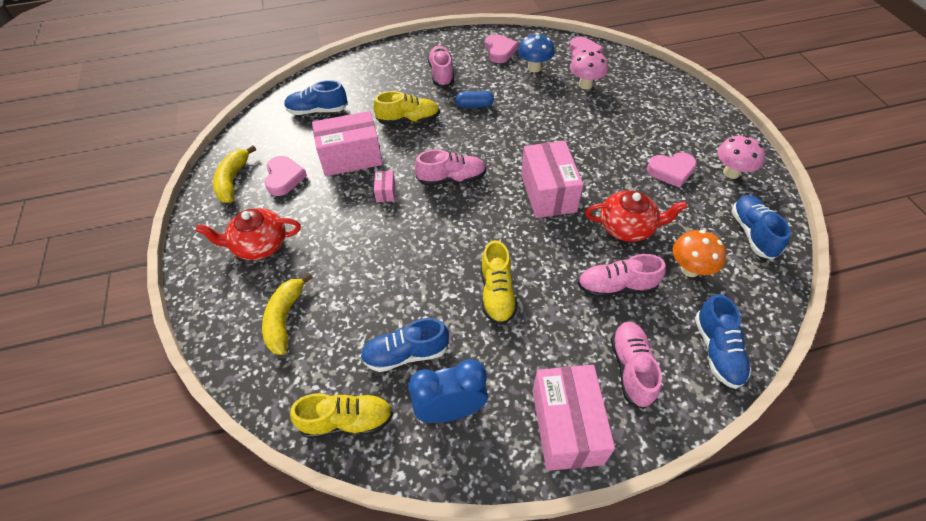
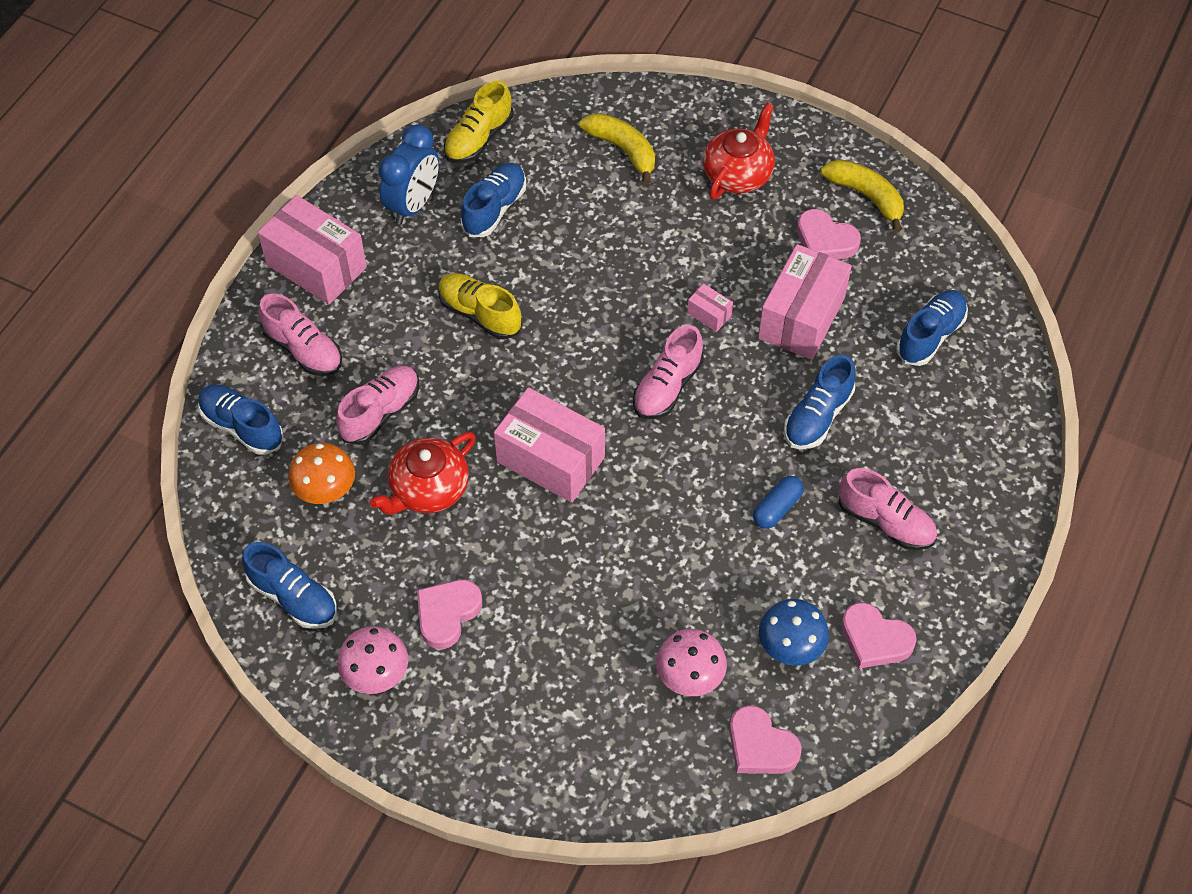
camera: 130 degrees right, 5 degrees up
(408, 120) = (817, 416): yellow shoe -> blue shoe

